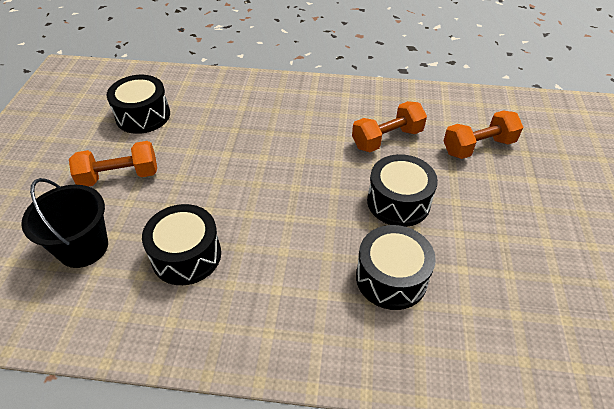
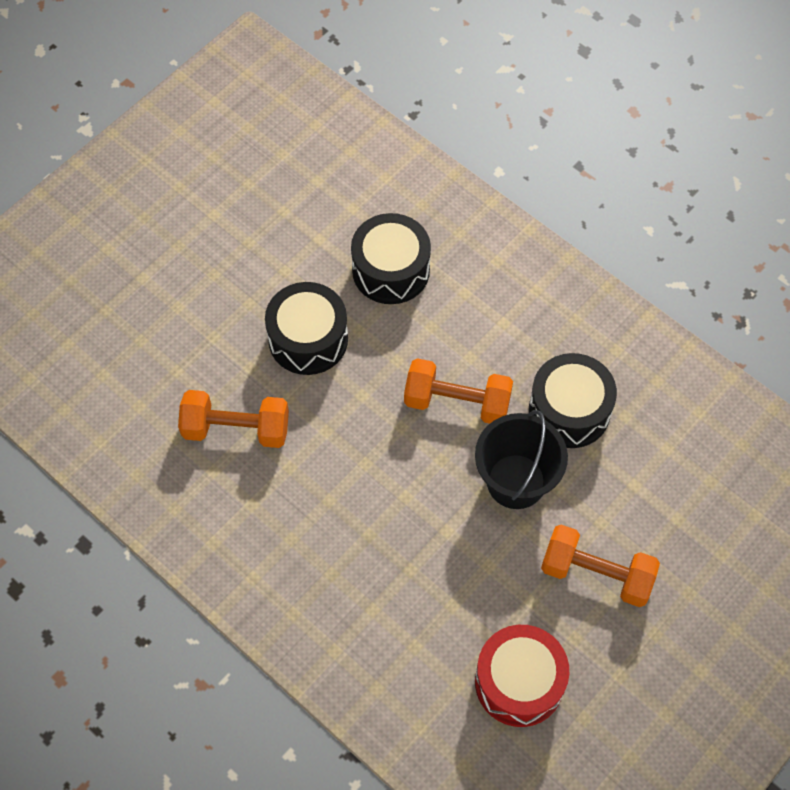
camera: 145 degrees left, 15 degrees up
(83, 247) = (673, 487): black bucket -> black bucket (516, 481)
(143, 116) = (519, 682): black drum -> red drum
(478, 147) = (146, 350): orange dumbbell -> orange dumbbell (457, 402)

